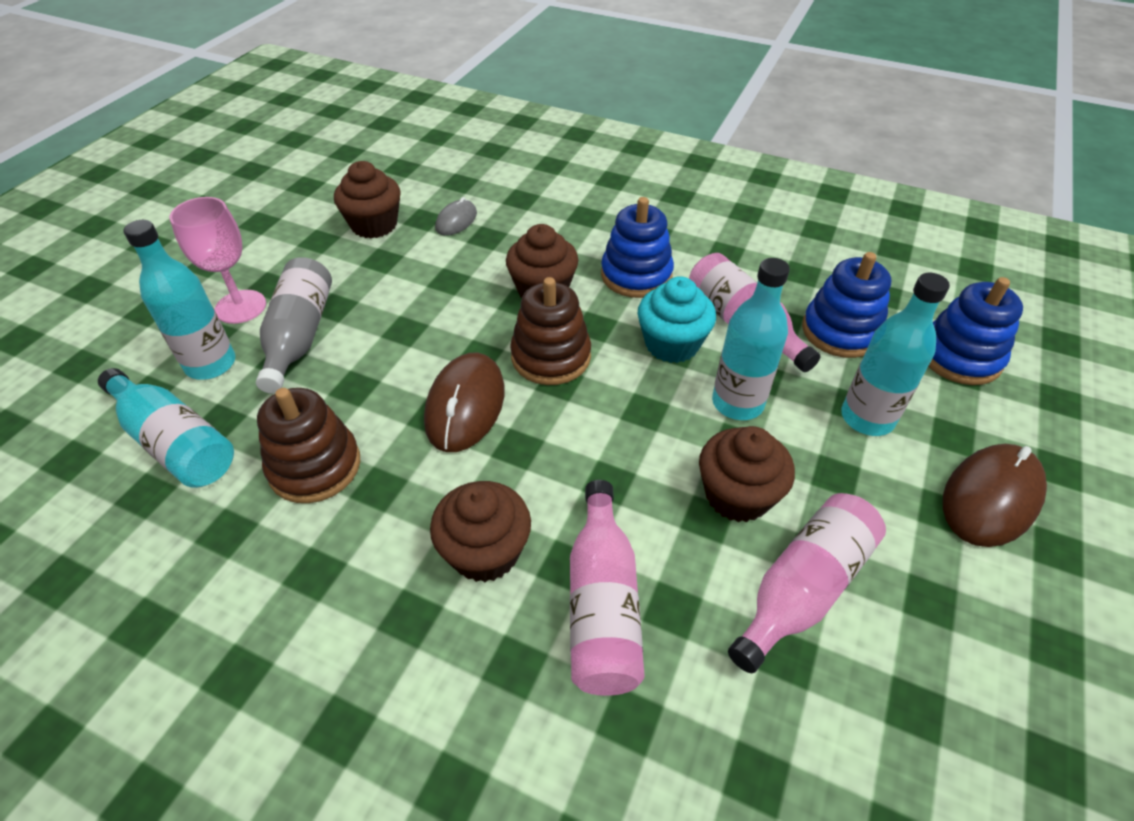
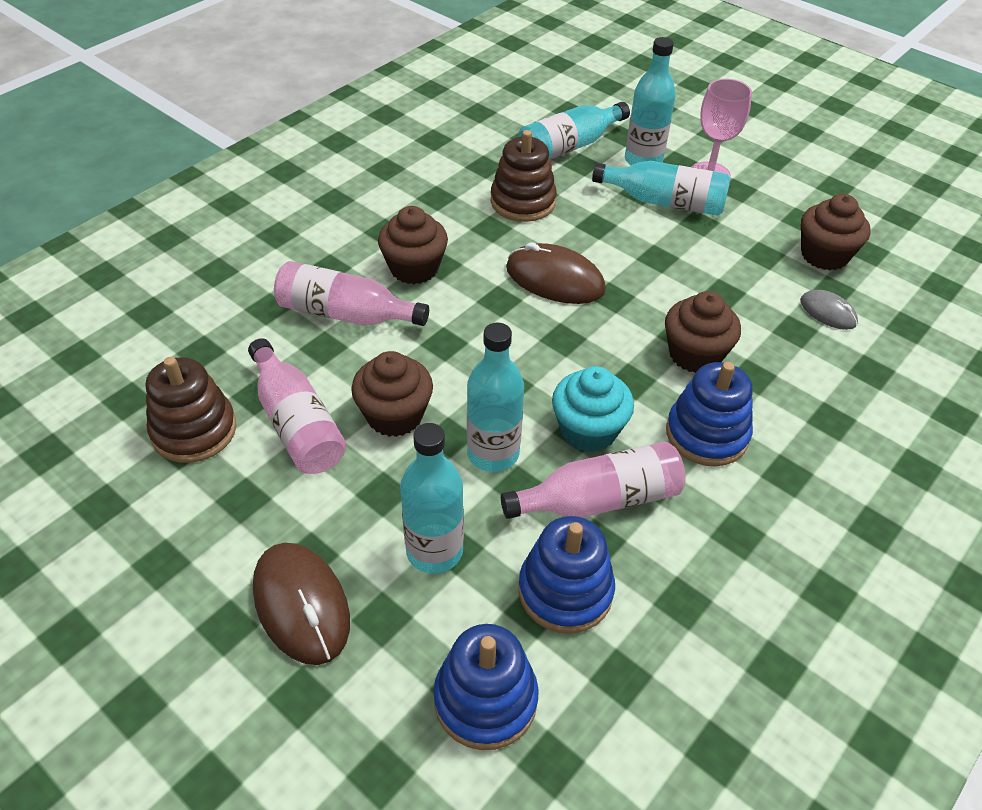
camera: 105 degrees right, 0 degrees up
(299, 336) = (664, 202): grey bottle -> turquoise bottle
(551, 357) = (596, 340): brown stacking toy -> brown stacking toy (194, 430)

